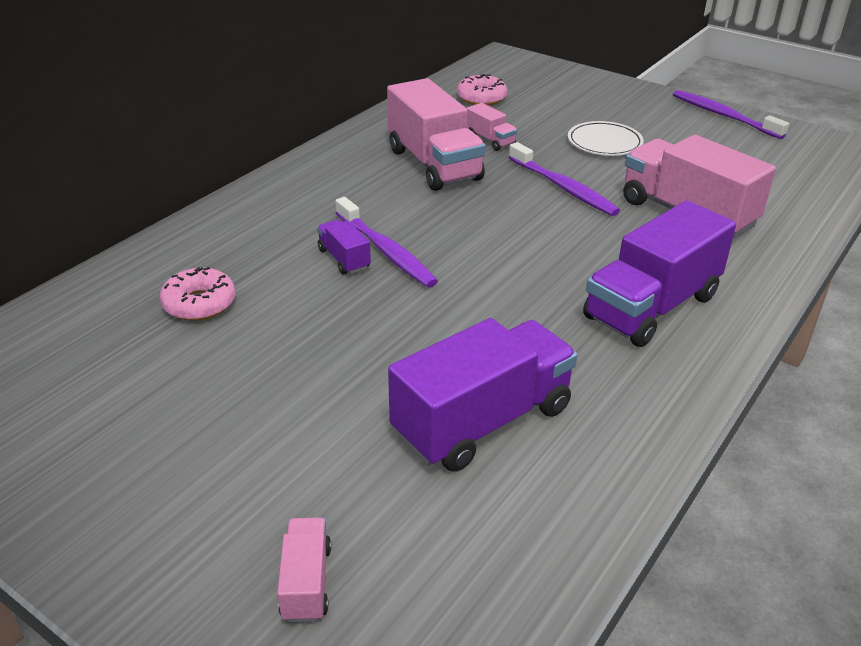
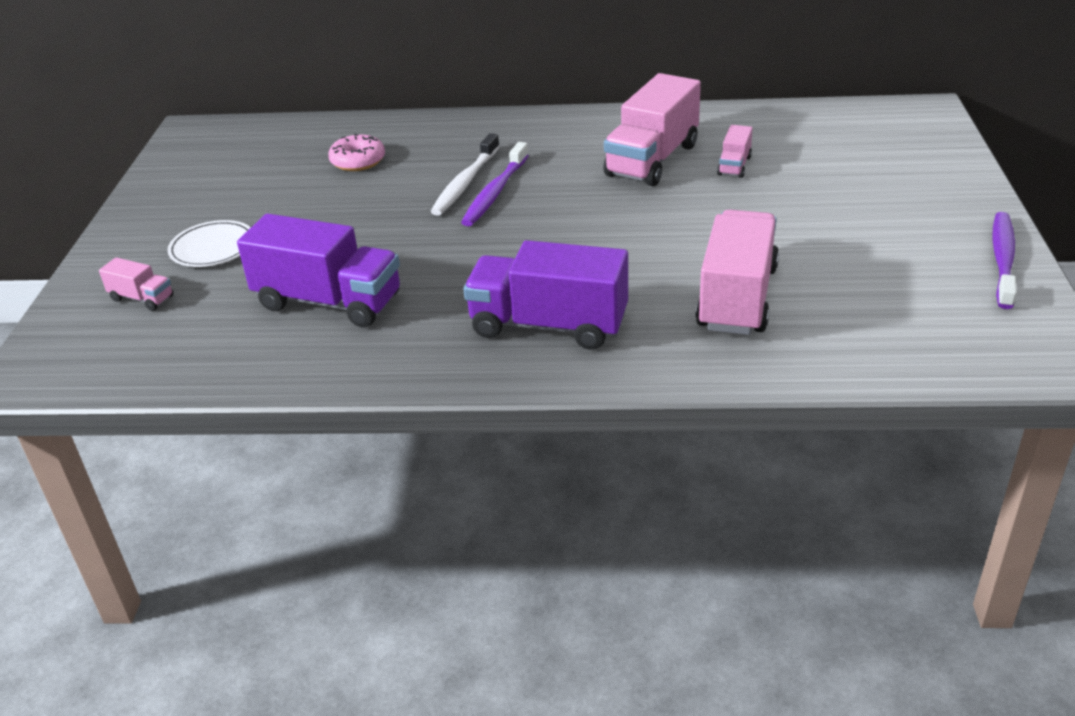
camera: 60 degrees right, 0 degrees up
(306, 582) = (142, 298): pink truck -> pink truck turned 60 degrees clockwise
(344, 259) = (465, 183): purple truck -> white toothbrush
(481, 98) = (812, 133): pink donut -> none
(563, 187) = (697, 225): purple toothbrush -> none
(604, 142) = (819, 216): white plate -> white plate (213, 248)

